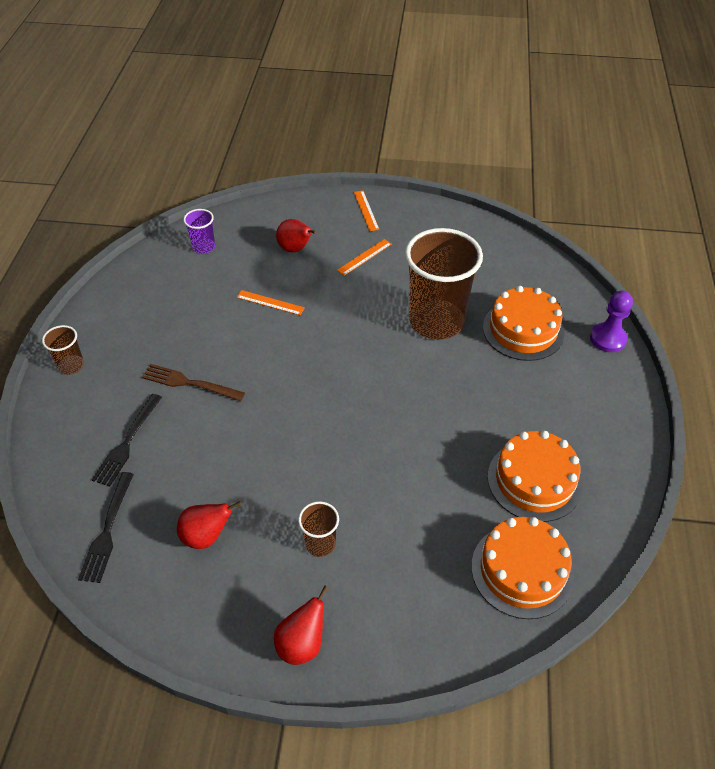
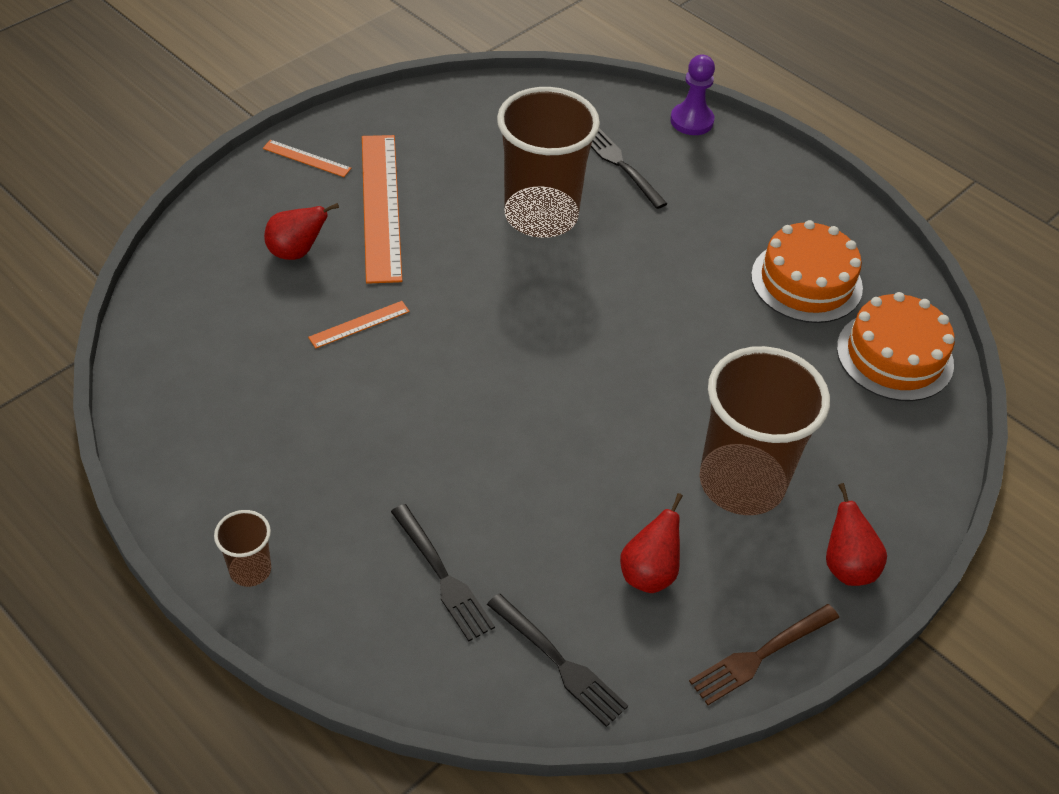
camera: 55 degrees left, 0 degrees up
(189, 383) = (408, 468): brown fork -> brown fork (760, 656)
(204, 247) = (188, 328): purple cup -> none
(320, 544) = (742, 482): brown cup -> brown cup, size x2.25
(364, 257) = (380, 206): orange ruler -> orange ruler, size x2.22
(523, 330) = (620, 165): orange cake -> black fork

